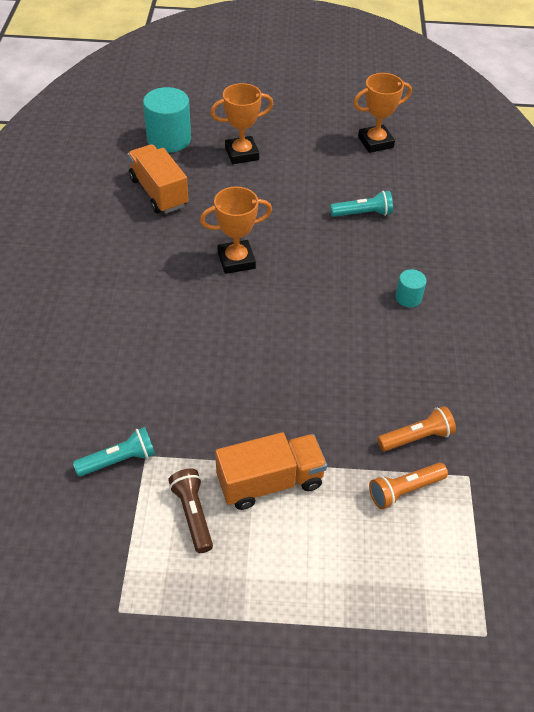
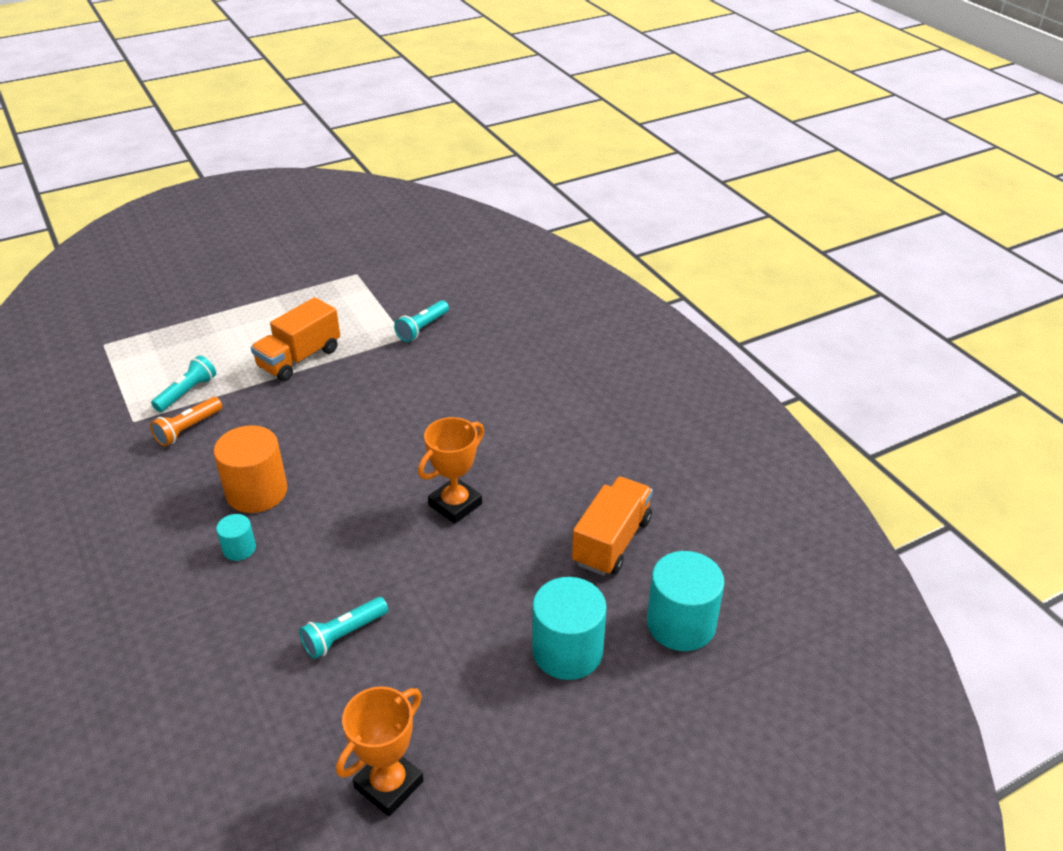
camera: 150 degrees right, 10 degrees down
(159, 192) = (612, 541): orange truck -> orange truck turned 90 degrees counterclockwise
(193, 514) = (344, 324): brown flashlight -> none
(242, 154) = (567, 651): orange trophy -> turquoise cylinder
(378, 339) = (257, 492): none -> orange cylinder
(405, 490) = (187, 393): orange flashlight -> turquoise flashlight

